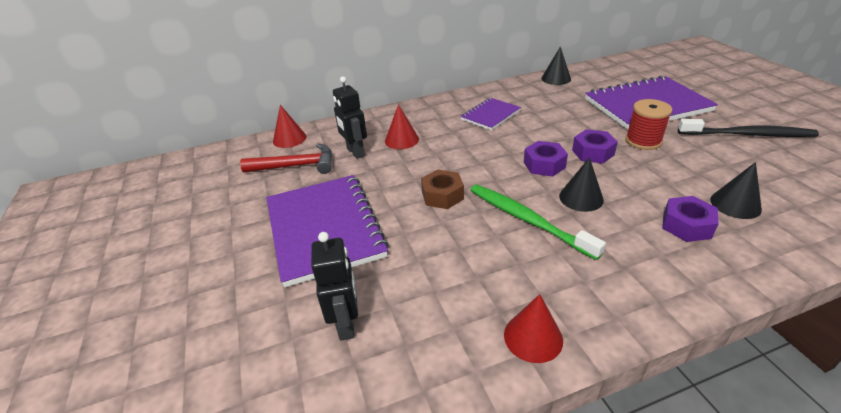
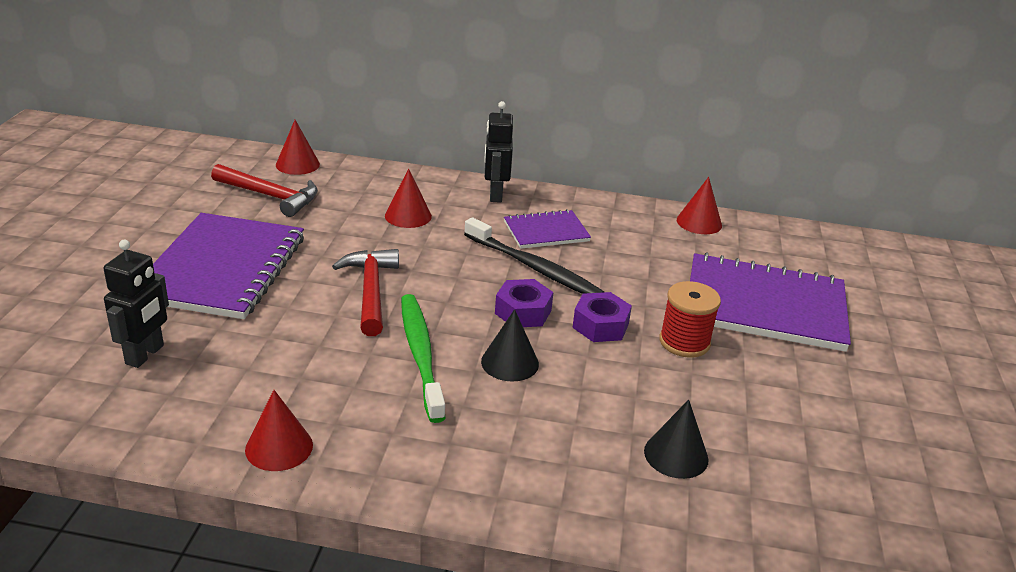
camera: 25 degrees right, 5 degrees down
(355, 152) = (343, 207): black robot -> black robot (495, 195)
(442, 195) = (370, 291): brown nut -> red hammer
(556, 78) = (699, 222): black cone -> red cone
(686, 225) = (580, 444): purple nut -> none
(748, 135) = (840, 399): black toothbrush -> black toothbrush (534, 268)

